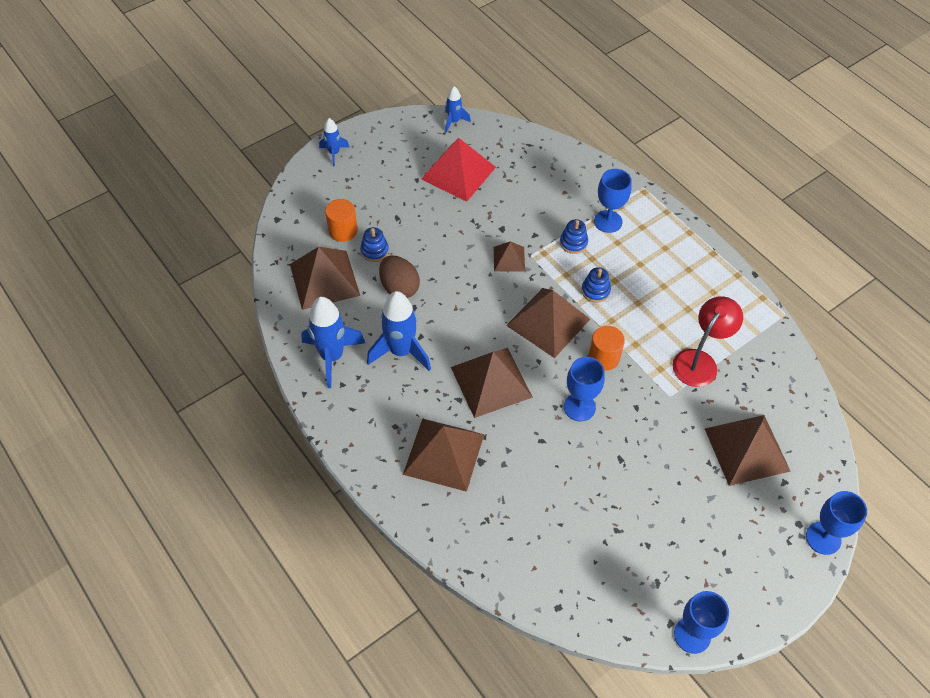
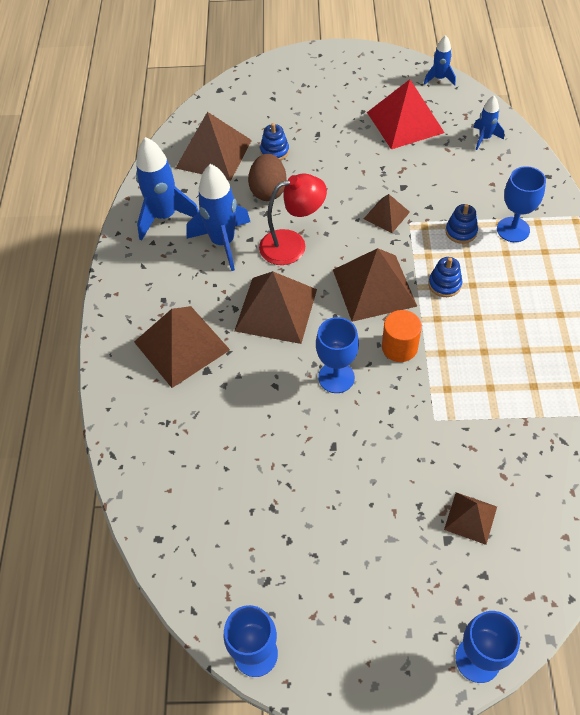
camera: 40 degrees right, 0 degrees up
(334, 153) = (311, 60): blue rocket -> blue rocket (484, 138)
(343, 231) = (263, 123): orange cylinder -> none
(699, 361) = (495, 405): red lamp -> red lamp (292, 245)
(746, 449) = (470, 517): brown pyramid -> brown pyramid, size x0.53

